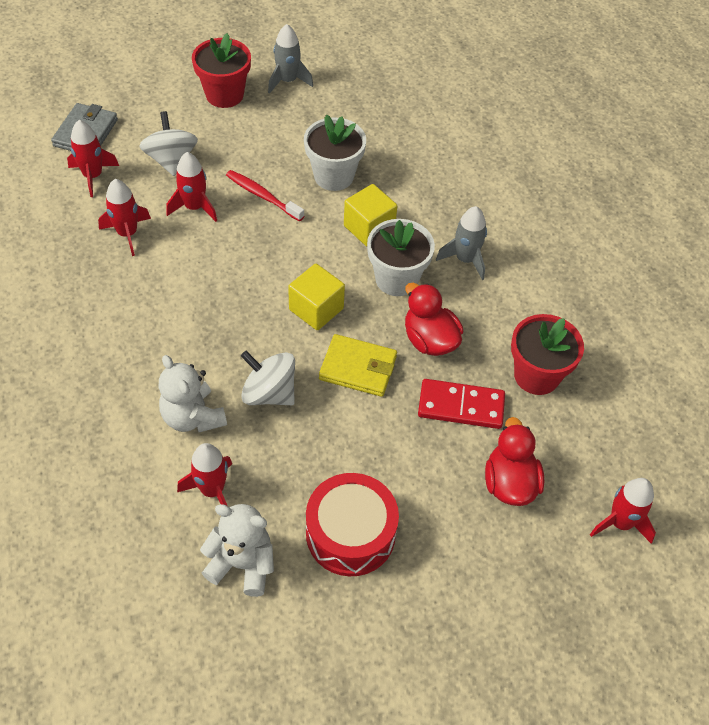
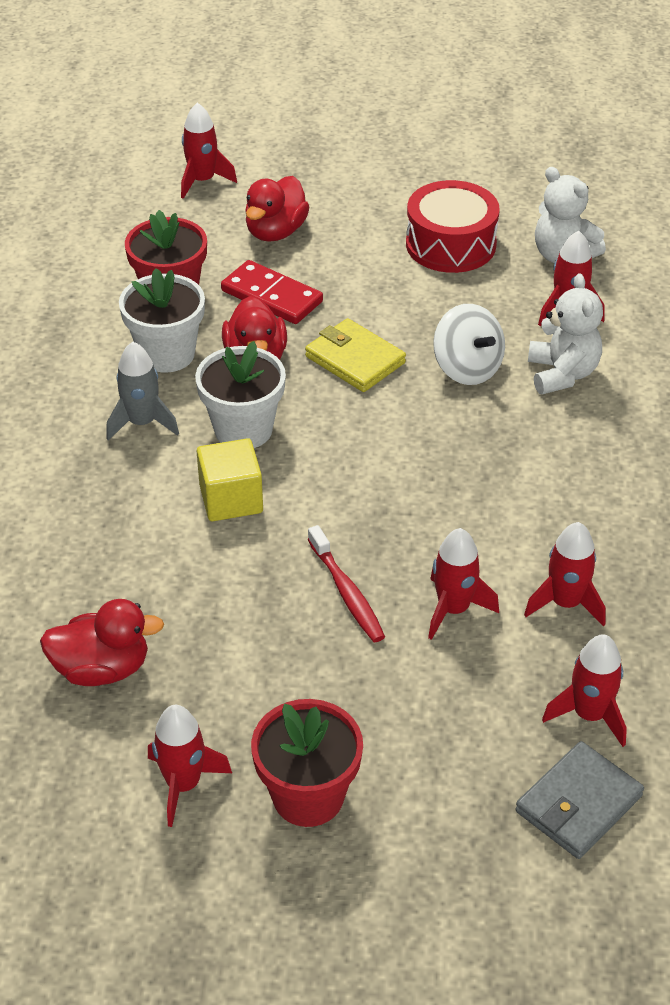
camera: 150 degrees left, 10 degrees down
(171, 160) = (455, 699): white spinning top -> none
(288, 81) = (183, 784): grey rocket -> red rocket
(316, 309) = (363, 430): yellow cube -> none
(334, 176) = (226, 586): white flower pot -> white flower pot (167, 354)
(367, 115) = (102, 669): none -> red duck

